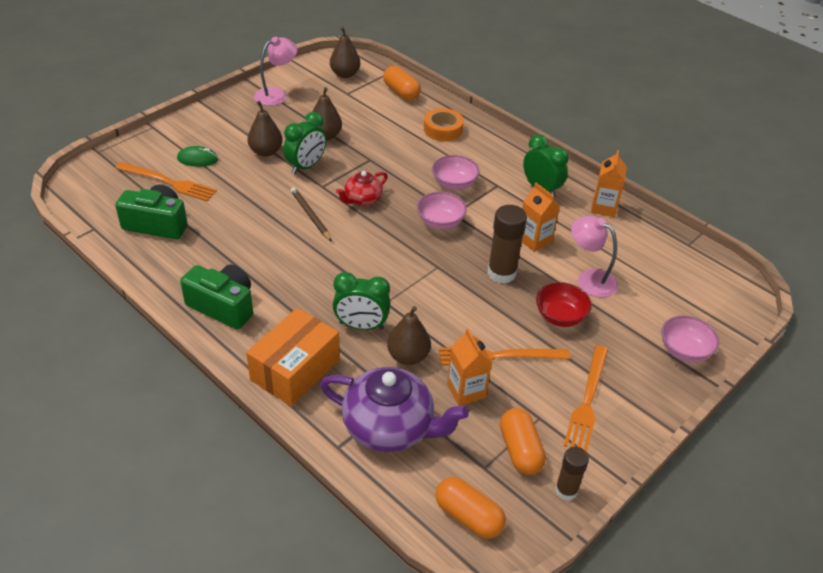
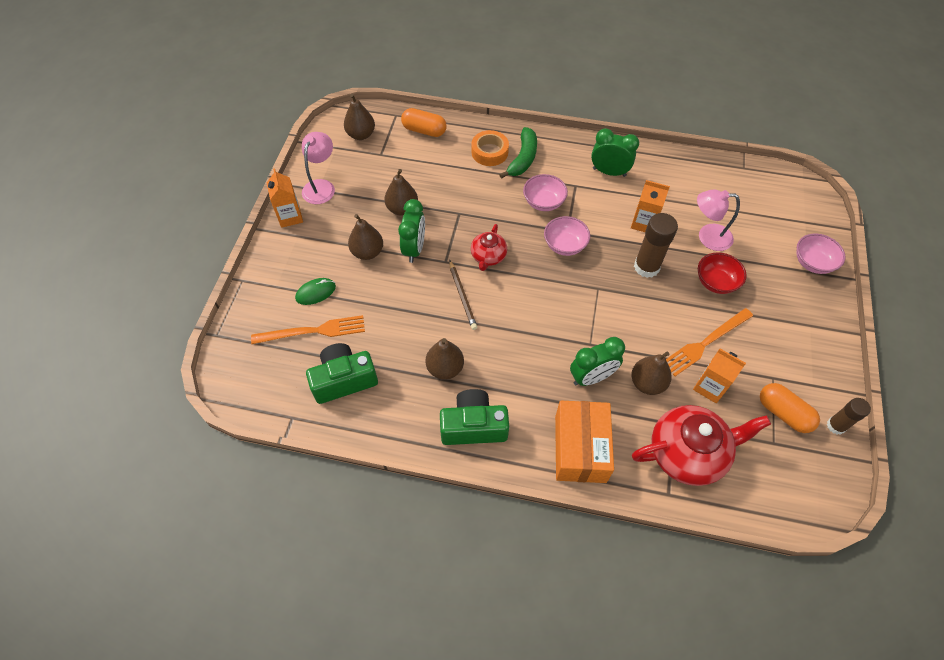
camera: 30 degrees left, 15 degrees up
(243, 256) = (445, 368): none -> brown pear
(310, 215) = (462, 296): brown pencil -> brown pencil turned 135 degrees counterclockwise
(390, 427) = (688, 453): purple teapot -> red teapot
(468, 146) = (523, 159): none -> green banana
(468, 516) = (797, 490): orange capsule -> none
(587, 401) = (790, 343): orange fork -> none
(603, 207) = (664, 165): orange carton -> orange carton (290, 217)

